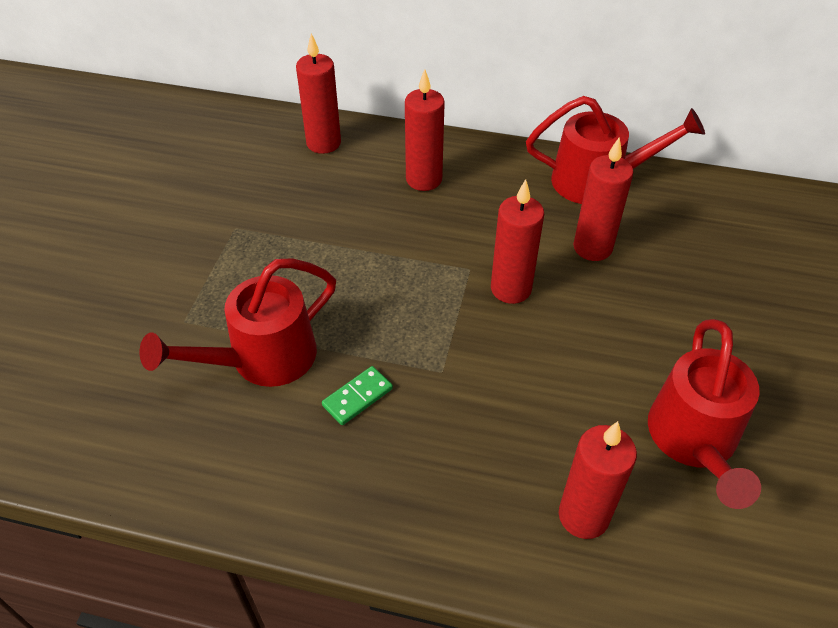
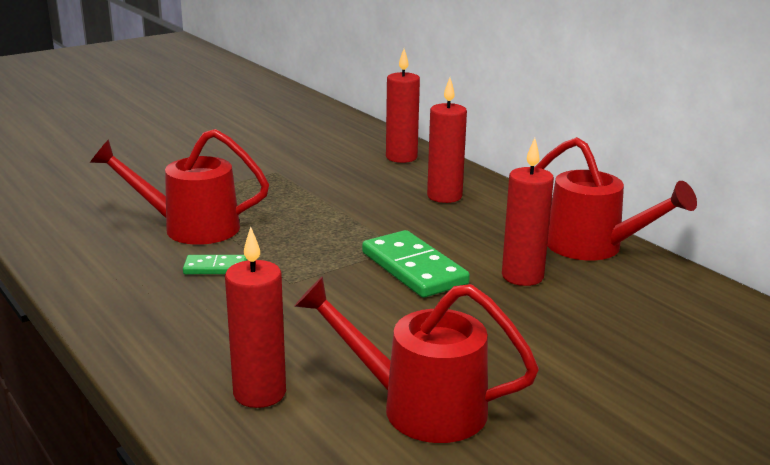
camera: 40 degrees right, 25 degrees down
(511, 289) = (414, 268): red candle -> green domino
(694, 442) = (418, 406): red watering can -> red watering can turned 60 degrees clockwise

